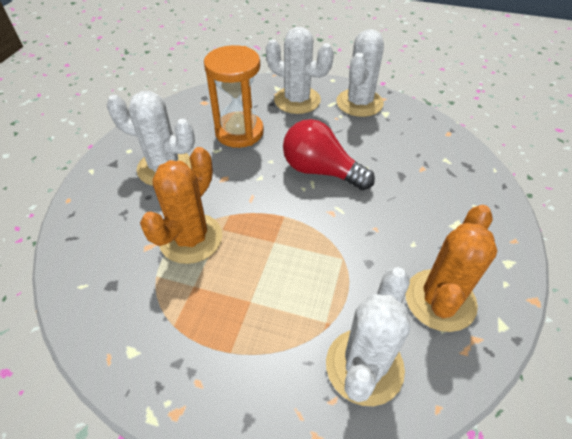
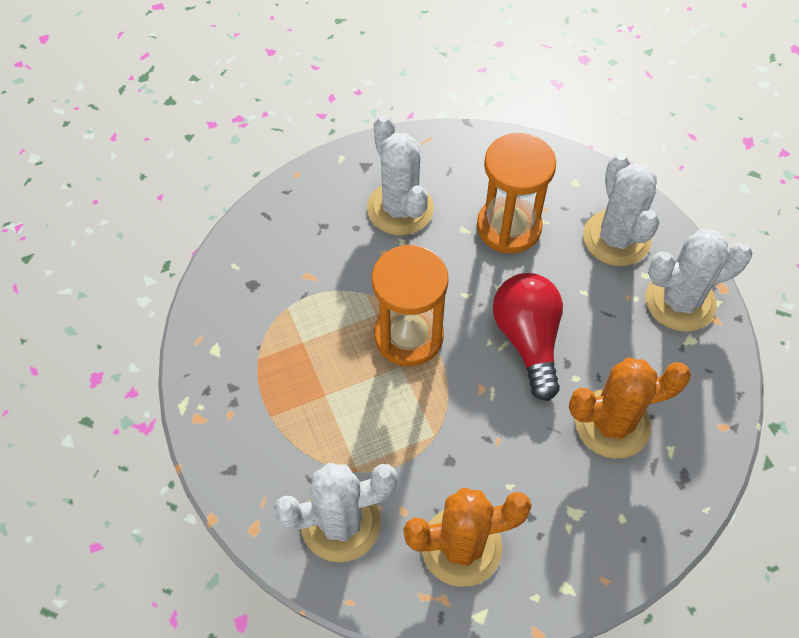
camera: 50 degrees right, 10 degrees up
(191, 238) = (344, 299): orange cactus -> orange cactus (612, 424)
(257, 223) = (408, 336): none -> orange hourglass

